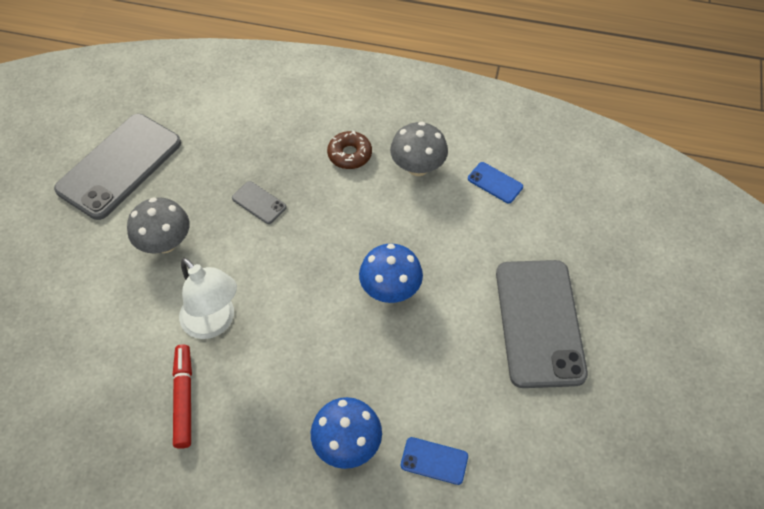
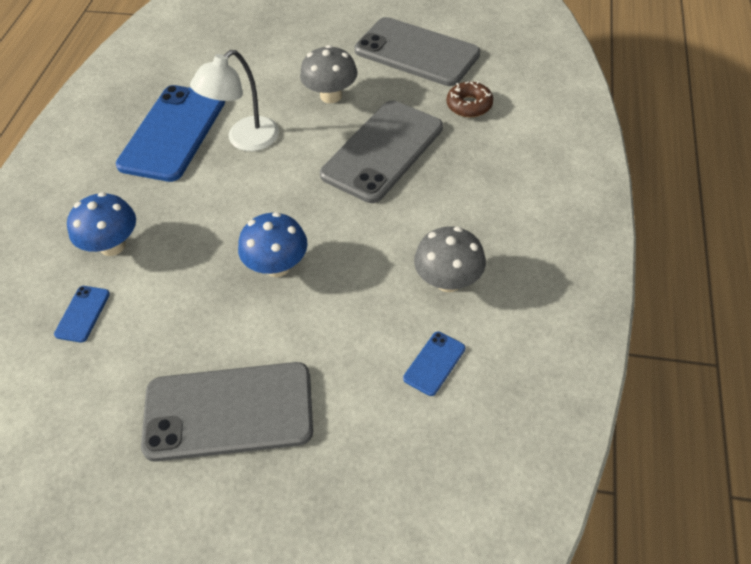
camera: 90 degrees right, 5 degrees down
(184, 399) = (173, 133): red marker -> blue phone
(259, 202) = (382, 151): grey phone -> grey phone, size x2.38
(349, 154) = (457, 216): brown donut -> brown donut (469, 105)

